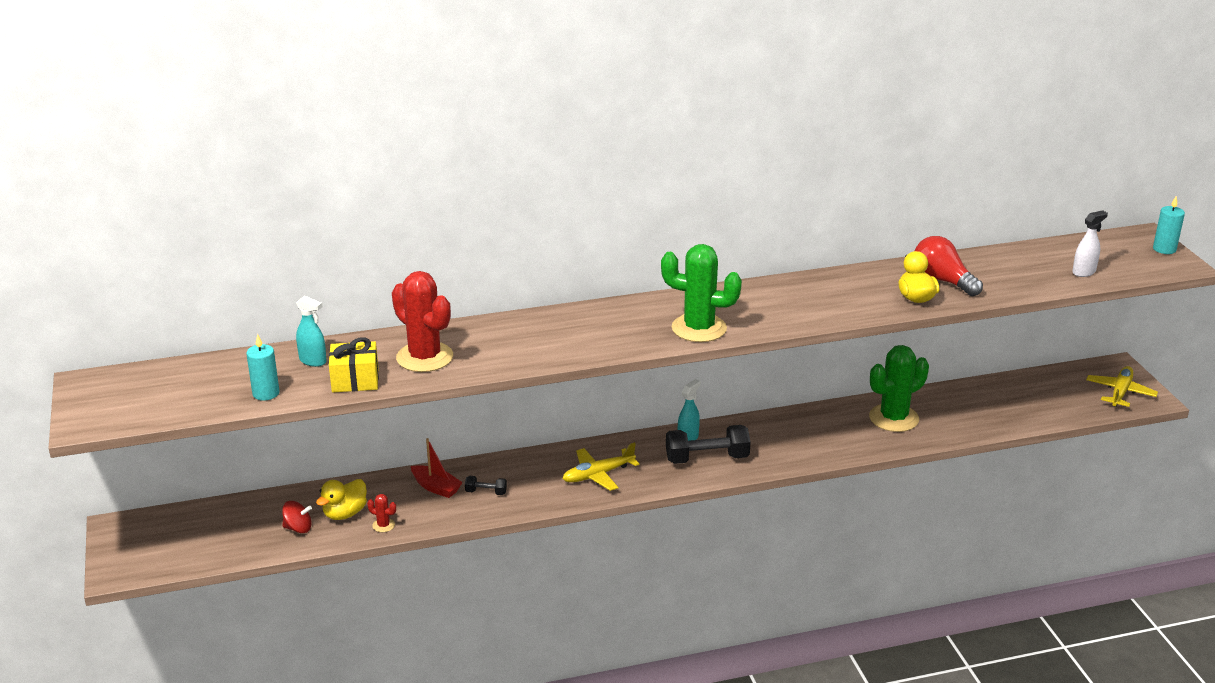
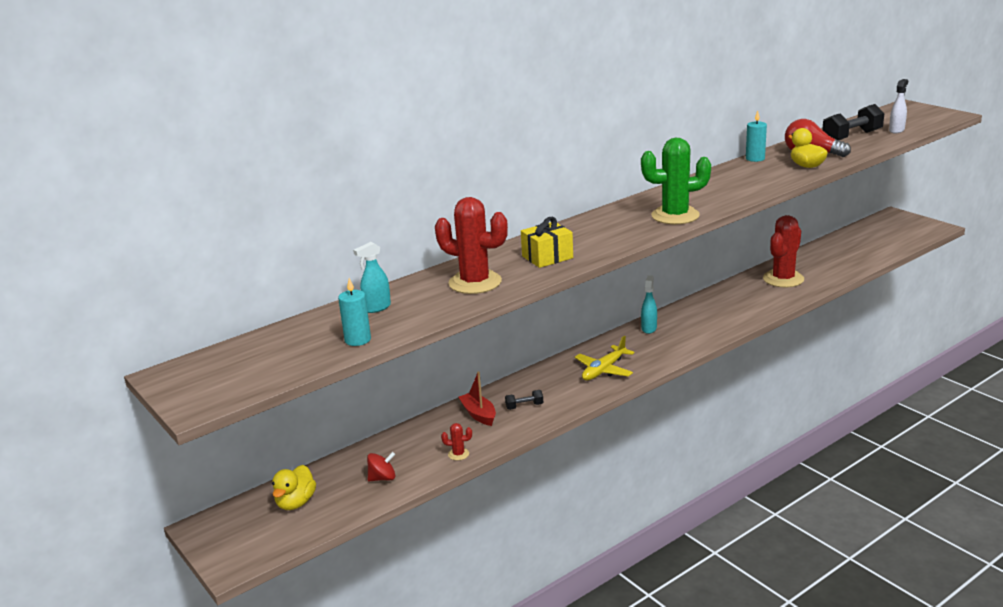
camera: 20 degrees left, 5 degrees down
(313, 361) = (377, 308): turquoise spray bottle -> turquoise spray bottle turned 135 degrees clockwise
(345, 513) = (415, 455): yellow duck -> yellow duck (296, 503)
(355, 380) = (431, 311): yellow gift -> yellow gift (547, 257)
(436, 487) = (478, 414): red boat -> red boat turned 135 degrees counterclockwise
(707, 458) = (676, 337): black dumbbell -> black dumbbell (852, 136)
(893, 418) = (783, 279): green cactus -> red cactus
(1120, 392) = (912, 228): yellow plane -> none
(1164, 249) = (928, 109): turquoise candle -> turquoise candle (755, 158)

